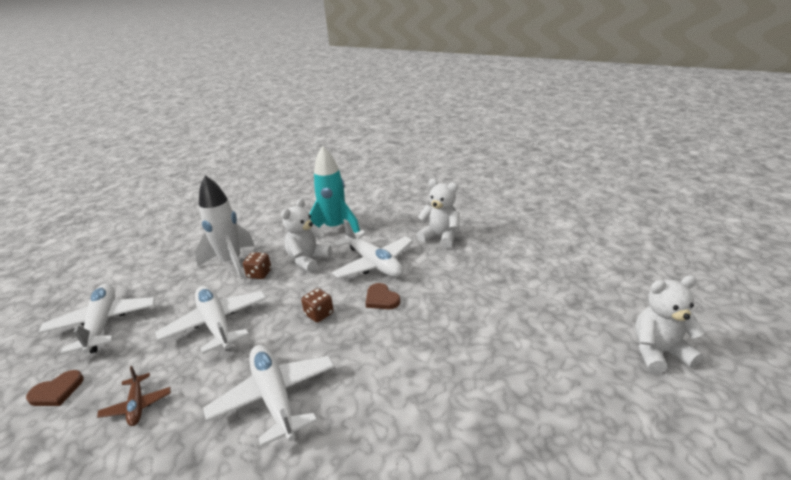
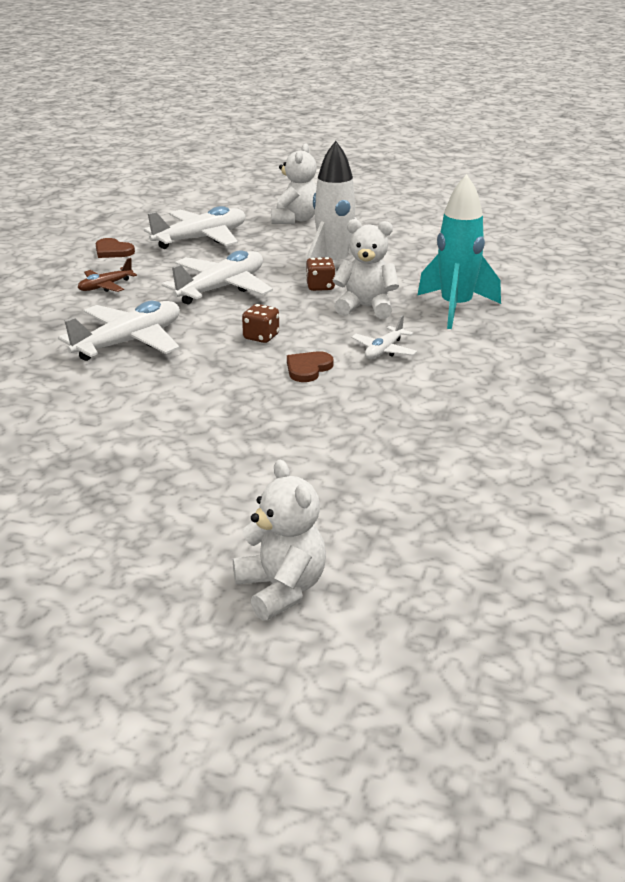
camera: 70 degrees right, 0 degrees up
(373, 263) = (384, 350): white plane -> white plane, size x0.52
(440, 237) = (488, 390): white teddy bear -> white teddy bear (295, 219)

